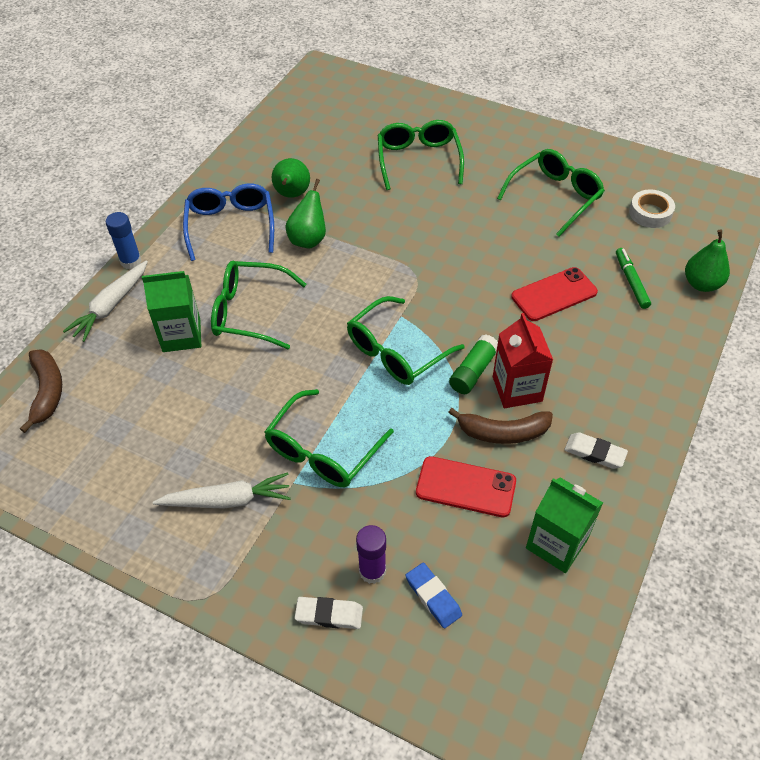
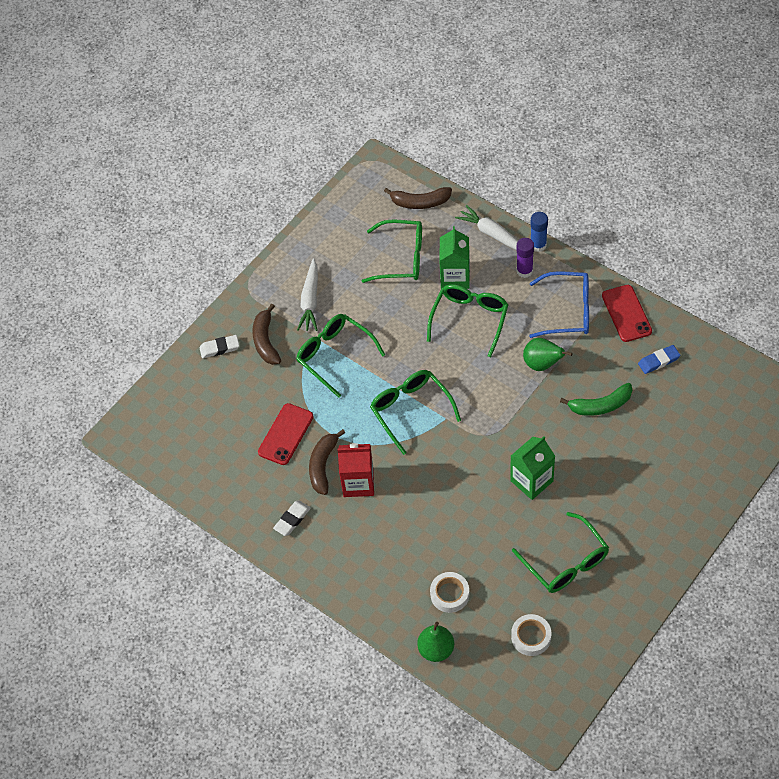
camera: 105 degrees right, 5 degrees up
(292, 195) = (600, 356): green pear -> none
(308, 548) = (265, 341): none -> brown banana
(329, 615) = (219, 348): white eraser -> white eraser turned 60 degrees clockwise
(357, 189) = (600, 405): none -> green banana
(372, 571) = (241, 373): purple glue stick -> purple glue stick (524, 271)
(418, 160) = (634, 460): green glasses -> green glasses (402, 258)
(433, 597) = (215, 403): blue eraser -> blue eraser (658, 361)
(473, 371) = (381, 457): green glue stick -> none
(554, 294) = (446, 531): red phone -> red phone (626, 313)
(556, 544) = (231, 478): green carton -> green carton (531, 481)
(631, 281) = (449, 594): green marker -> white tape

